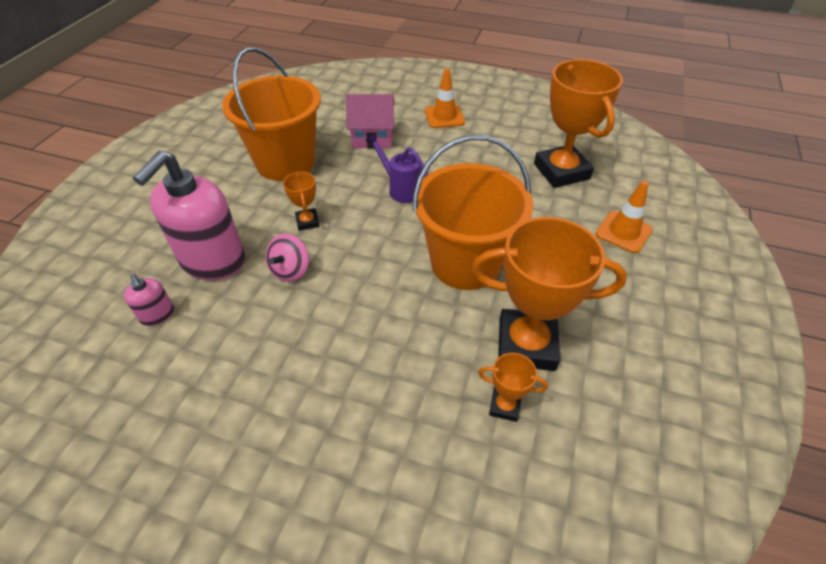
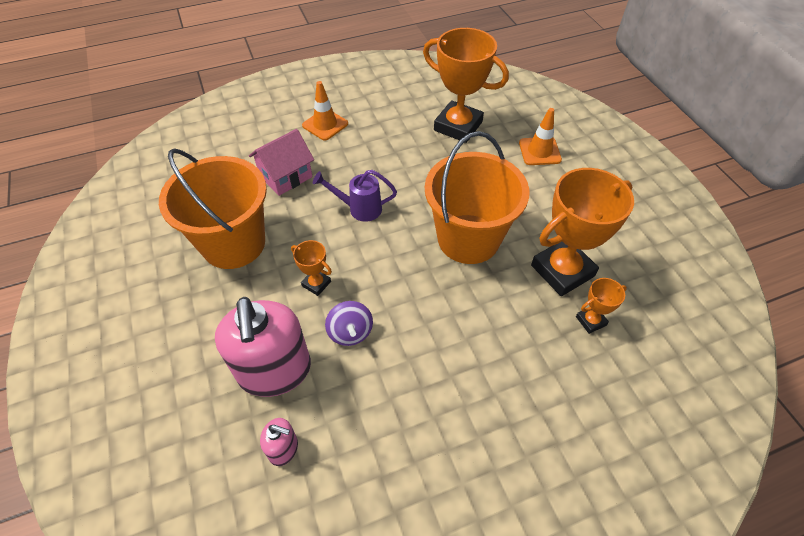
camera: 40 degrees left, 5 degrees up
(291, 270) = (350, 332): pink spinning top -> purple spinning top

